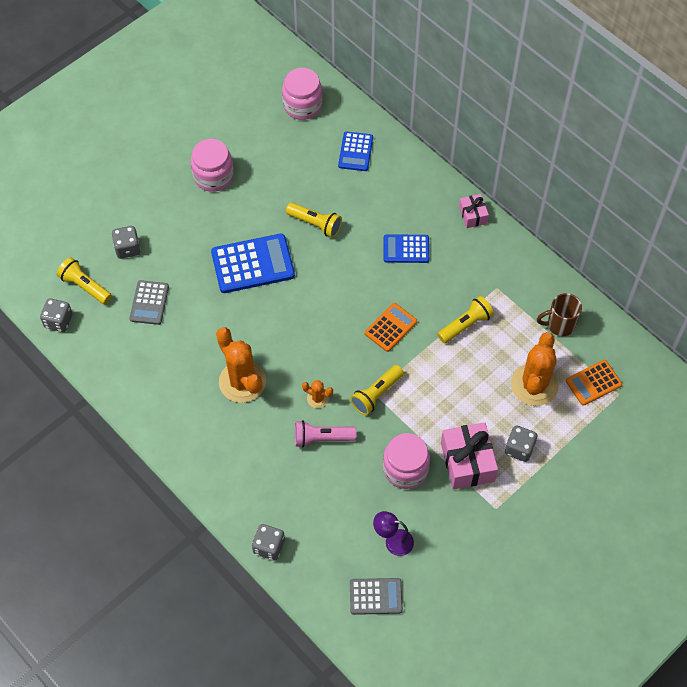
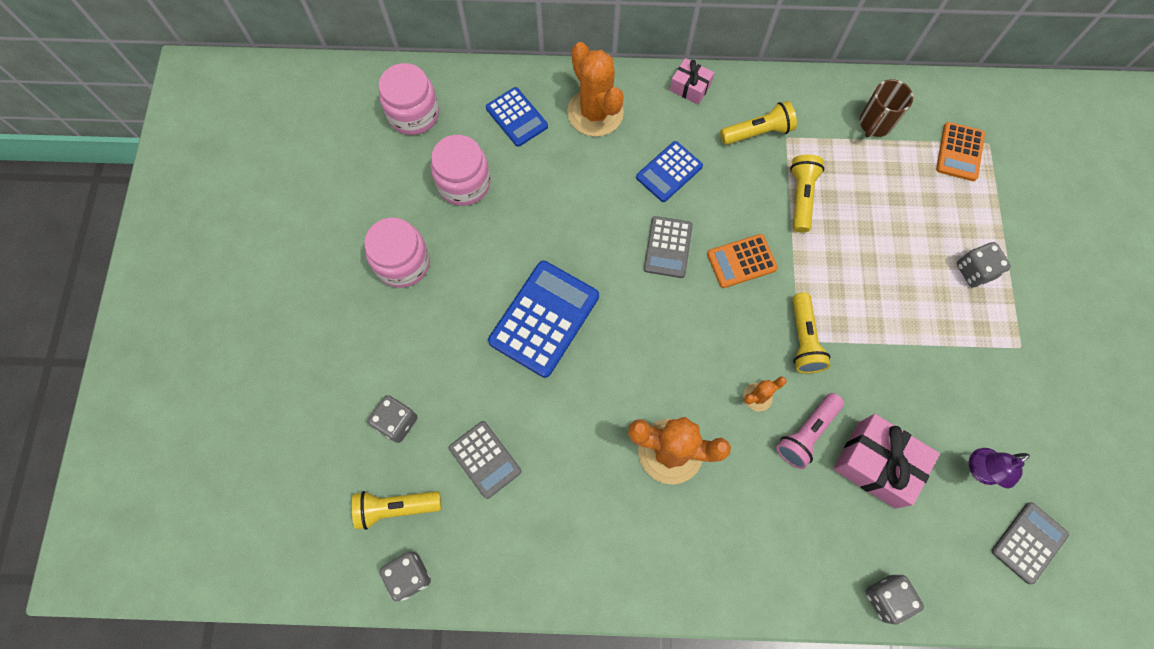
camera: 45 degrees left, 10 degrees up
(315, 224) = (559, 222): yellow flashlight -> yellow flashlight (757, 132)
(359, 286) = (668, 247): none -> grey calculator
(390, 327) = (741, 261): orange calculator -> orange calculator turned 105 degrees counterclockwise
(405, 469) = (909, 388): pink jar -> pink jar (464, 183)
(467, 462) = (950, 327): pink gift -> pink gift (876, 464)
(534, 385) = (918, 199): orange cactus -> orange cactus (595, 112)

